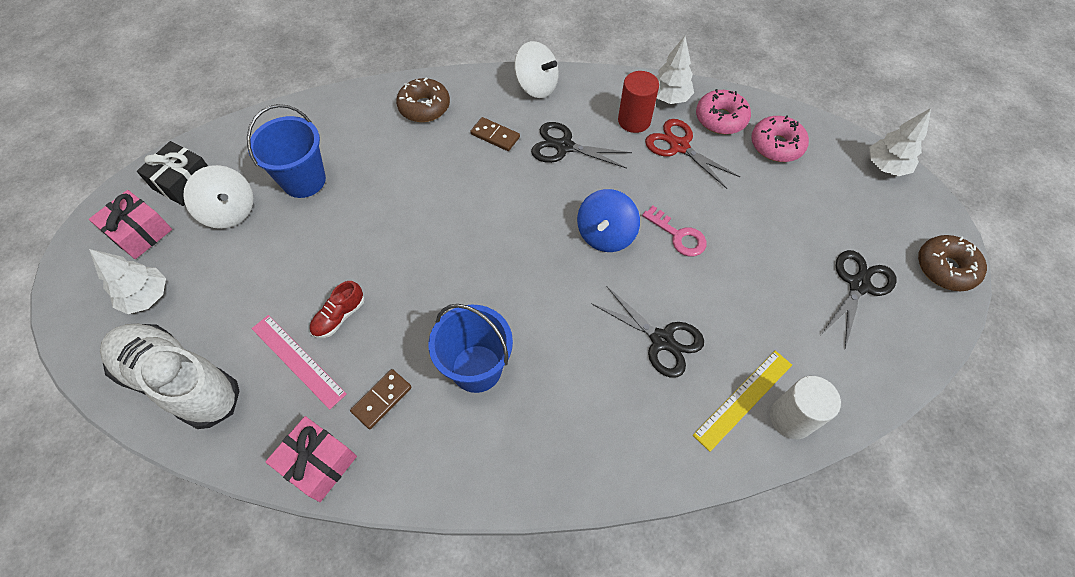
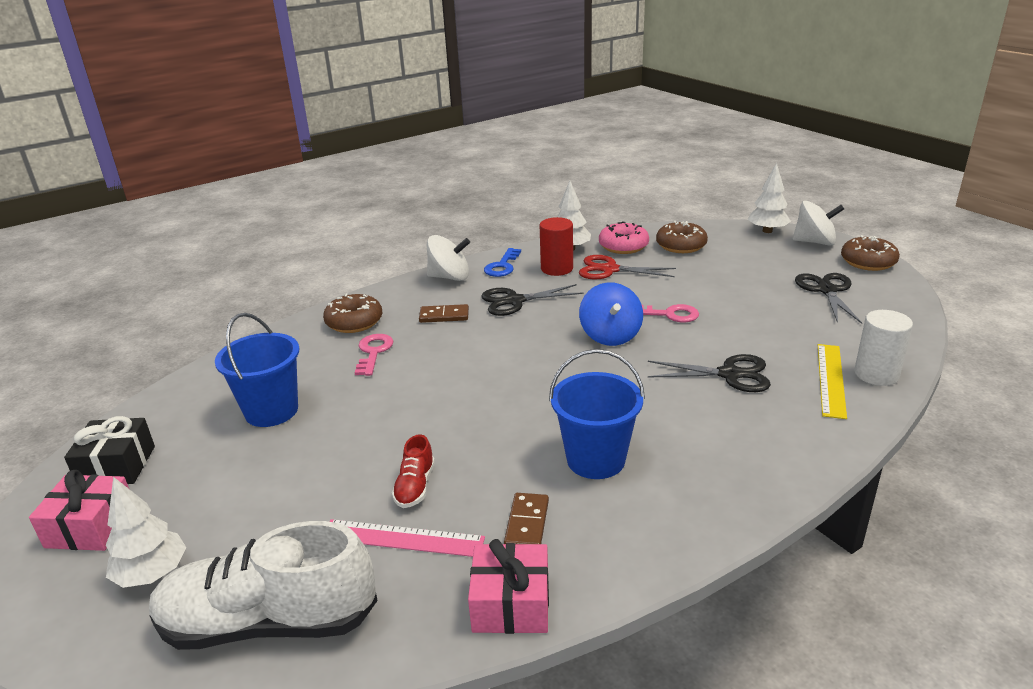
camera: 30 degrees left, 30 degrees down
(230, 211) = (201, 465): white spinning top -> white spinning top (814, 242)
(413, 152) = (373, 352): none -> pink key
(591, 93) = (502, 266): none -> blue key
(776, 145) = (681, 245): pink donut -> brown donut

